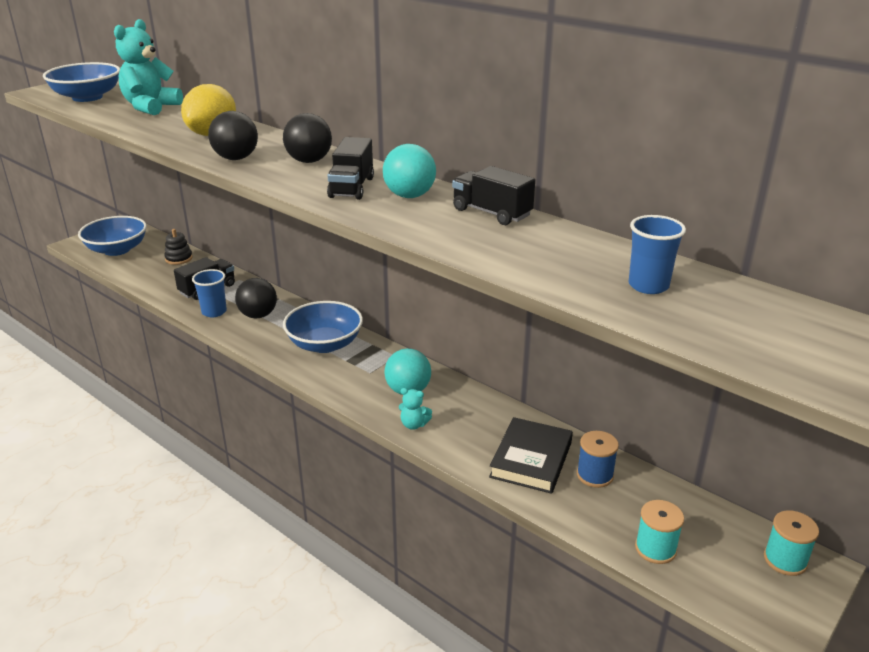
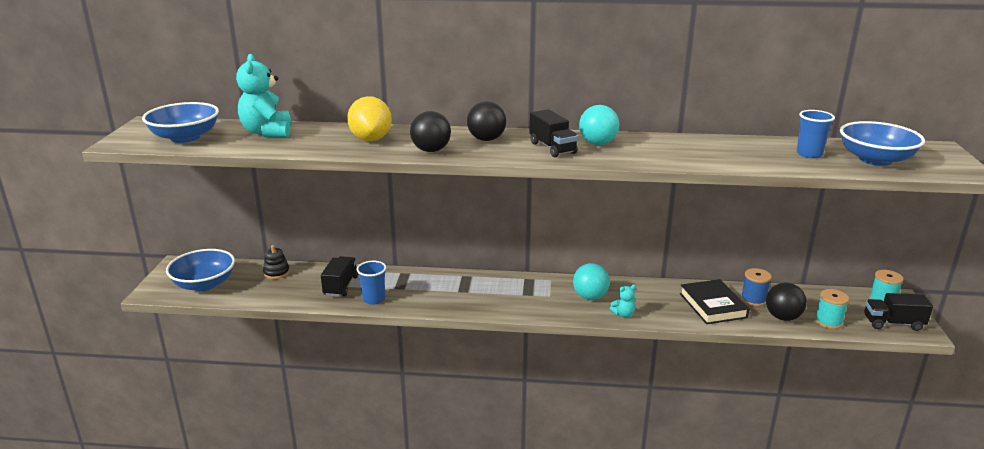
camera: 35 degrees left, 5 degrees down
(258, 315) = (413, 289): black ball -> black ball (782, 317)
(324, 344) = (492, 290): blue bowl -> blue bowl (875, 160)
(491, 213) = (663, 140): black truck -> black truck (893, 323)

